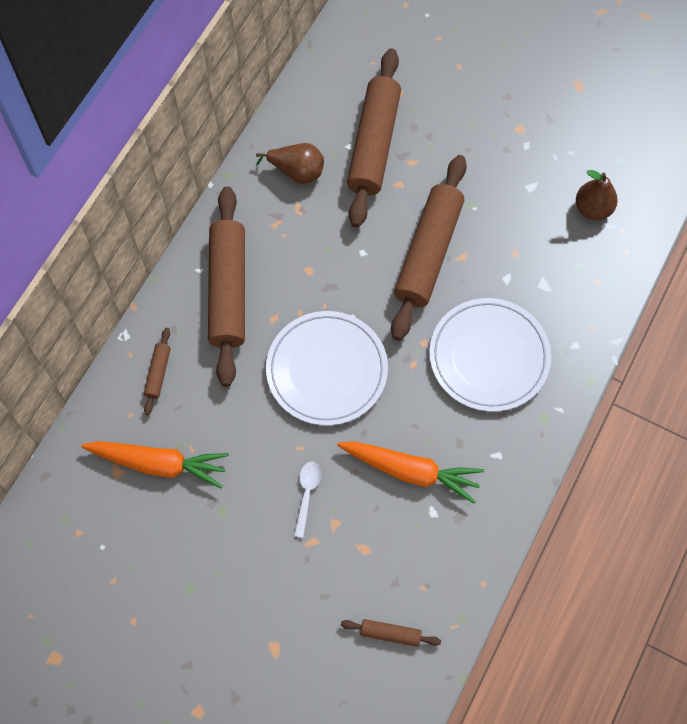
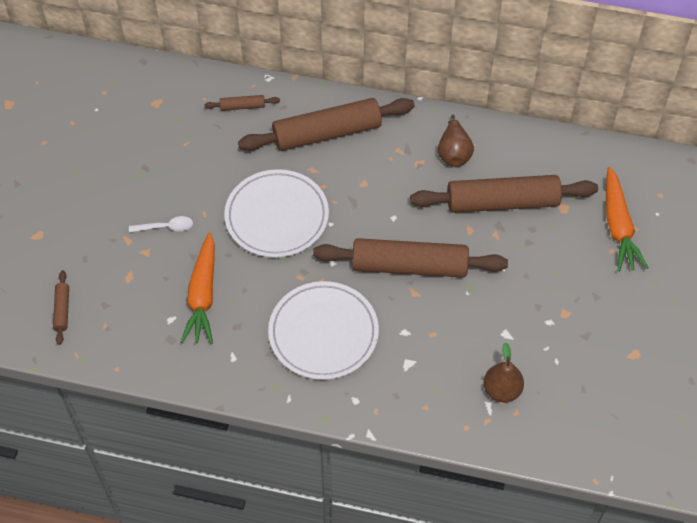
camera: 75 degrees right, 10 degrees down
(159, 464) = (168, 126): orange carrot -> orange carrot (618, 226)

